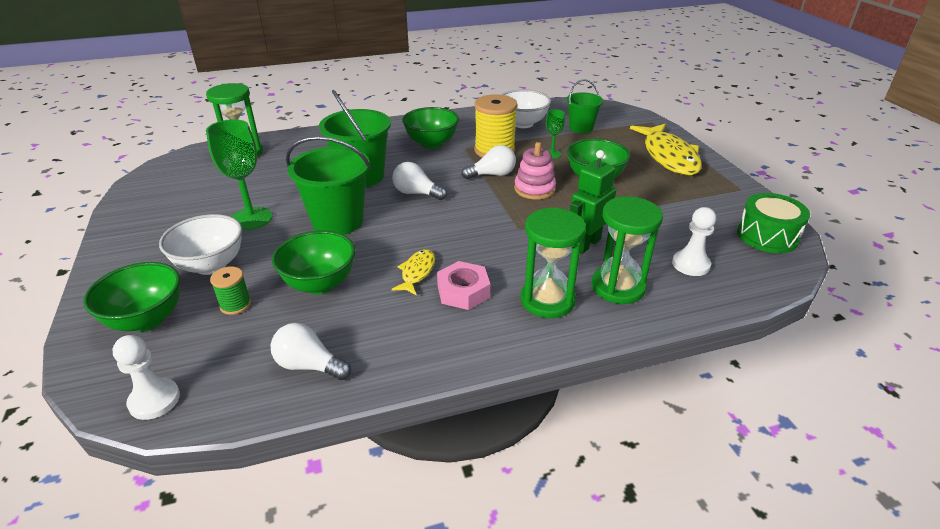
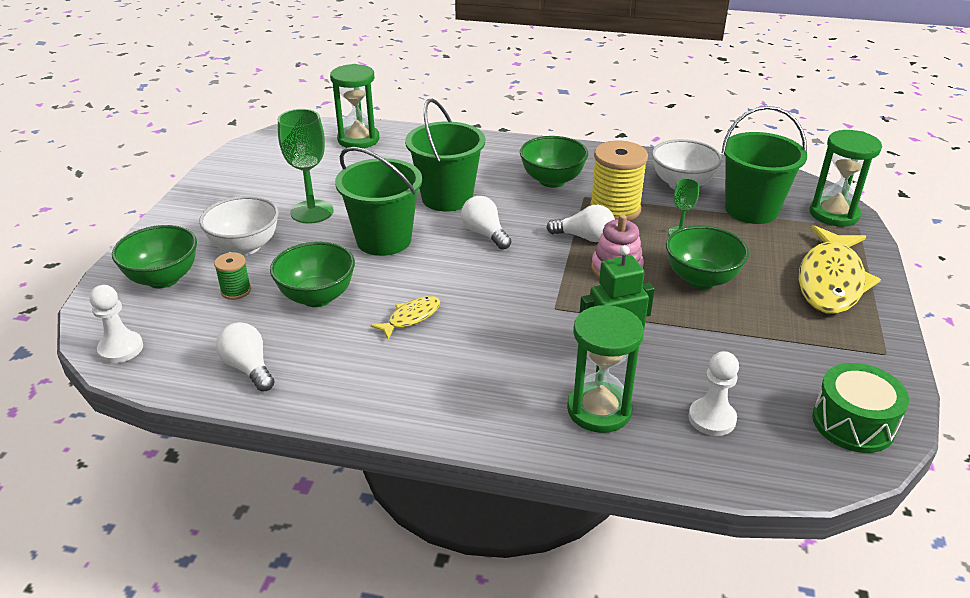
camera: 30 degrees right, 0 degrees up
(463, 291) = (436, 353): pink nut -> none
(547, 300) = (510, 394): green hourglass -> green hourglass (834, 214)
(581, 128) = (751, 210): green bucket -> green bucket, size x1.65

